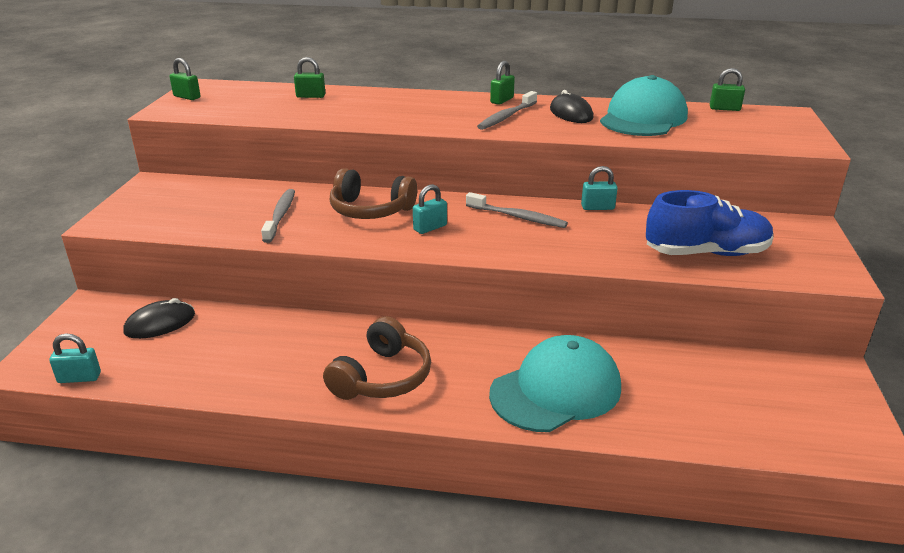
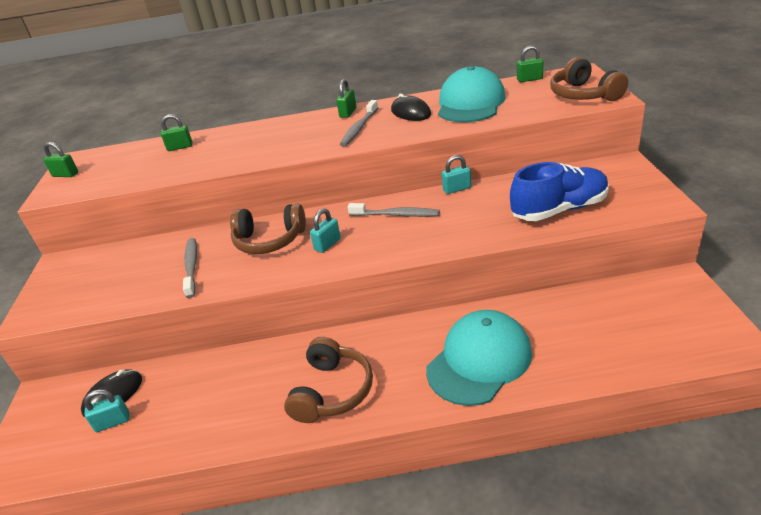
camera: 10 degrees left, 5 degrees up
(79, 378) = (58, 474): turquoise padlock -> turquoise padlock (113, 422)
(780, 135) = (583, 95): none -> brown headphones

